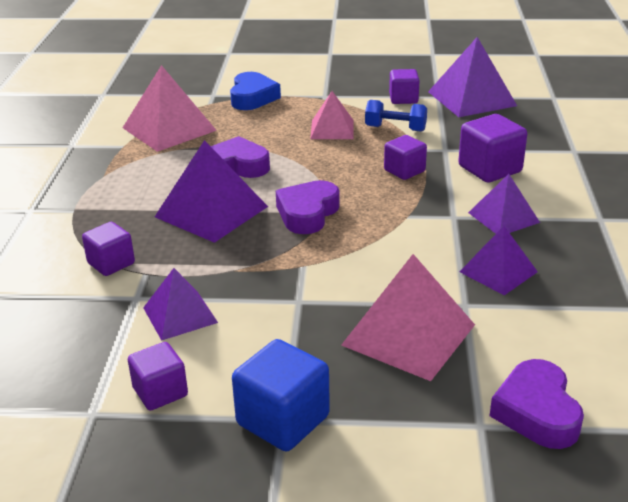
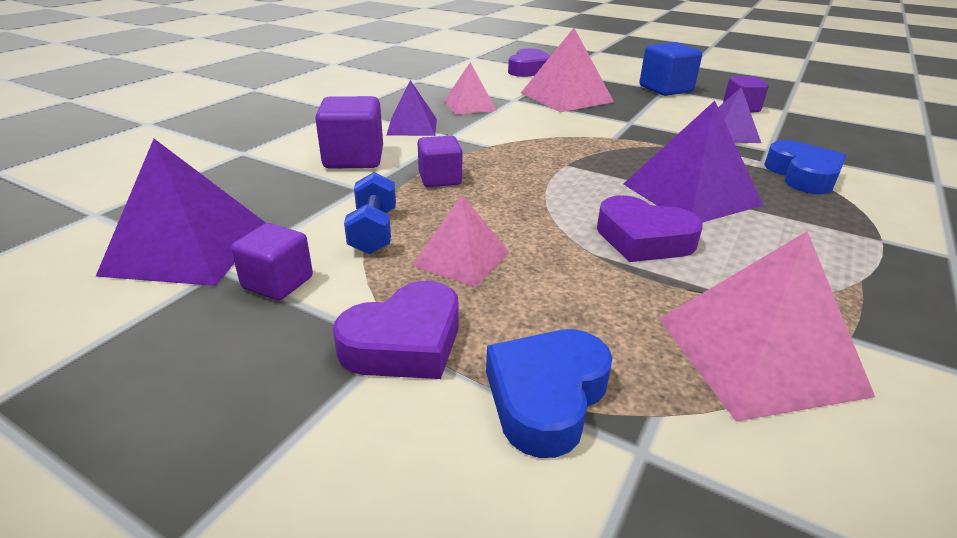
camera: 155 degrees left, 0 degrees up
(111, 263) = (802, 175): purple cube -> blue heart
(307, 213) = (584, 168): purple heart -> purple heart (405, 343)
(395, 128) = (373, 232): blue dumbbell -> blue dumbbell turned 45 degrees clockwise
(498, 271) = (469, 105): purple pyramid -> pink pyramid

